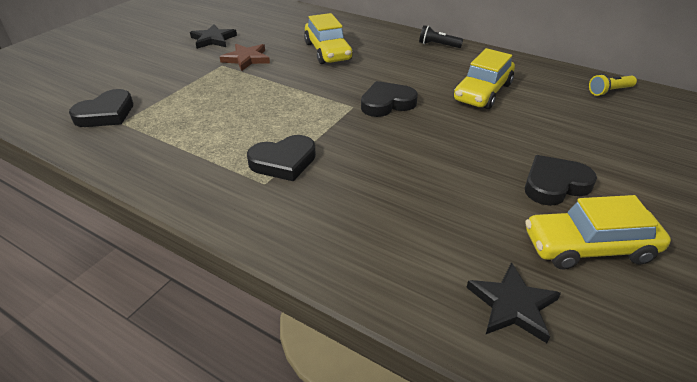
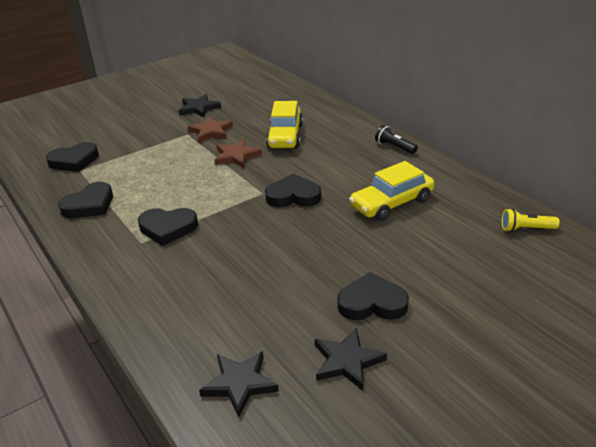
camera: 25 degrees right, 5 degrees down
(166, 157) = (89, 205): none -> black heart
(294, 77) = (236, 156): none -> brown star
(589, 247) = (347, 361): yellow car -> black star

